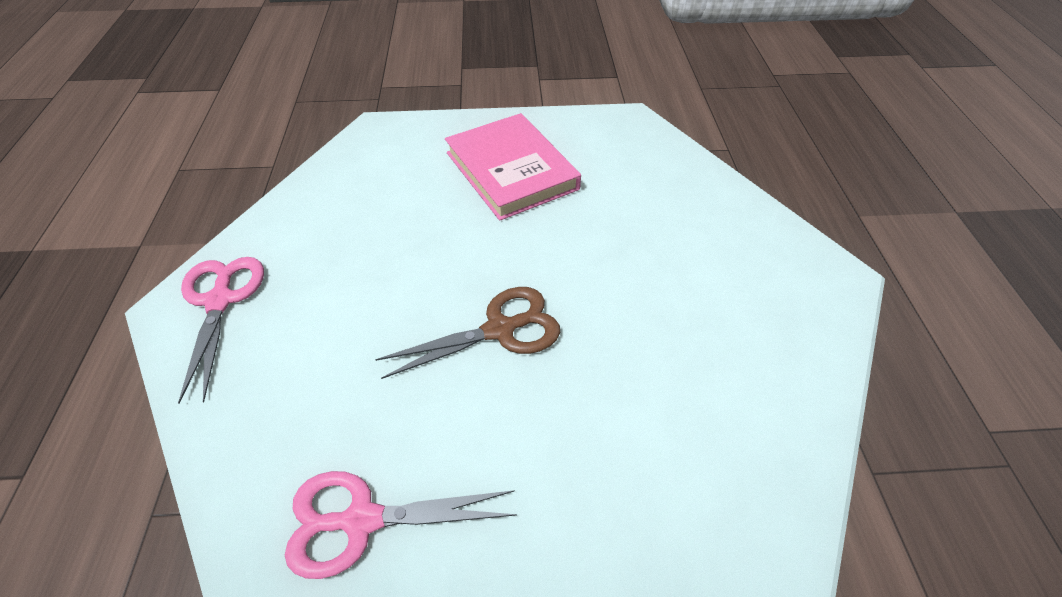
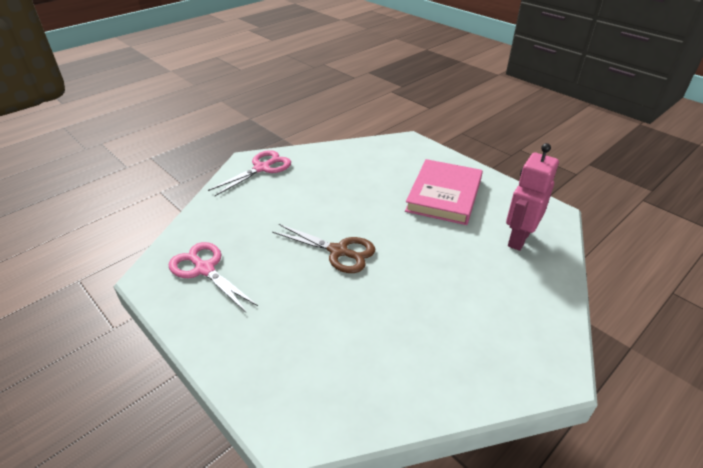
camera: 50 degrees right, 10 degrees down
(641, 169) = (518, 239): none -> pink robot

